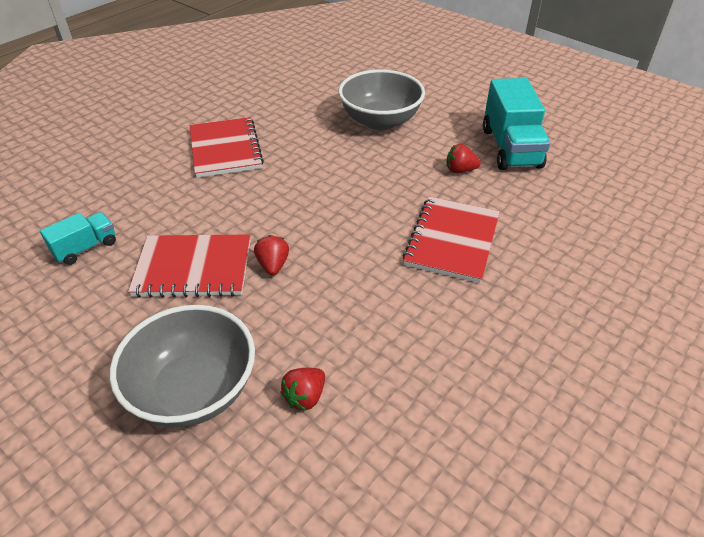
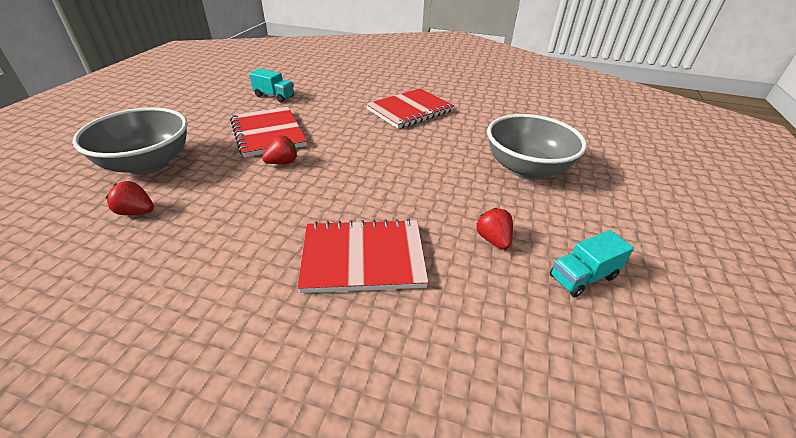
camera: 65 degrees right, 5 degrees down
(510, 148) = (582, 277): turquoise truck -> turquoise truck, size x0.54

